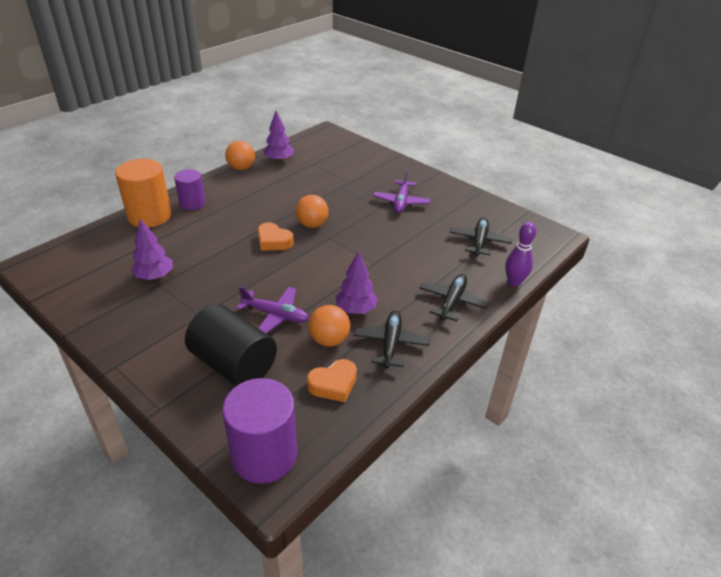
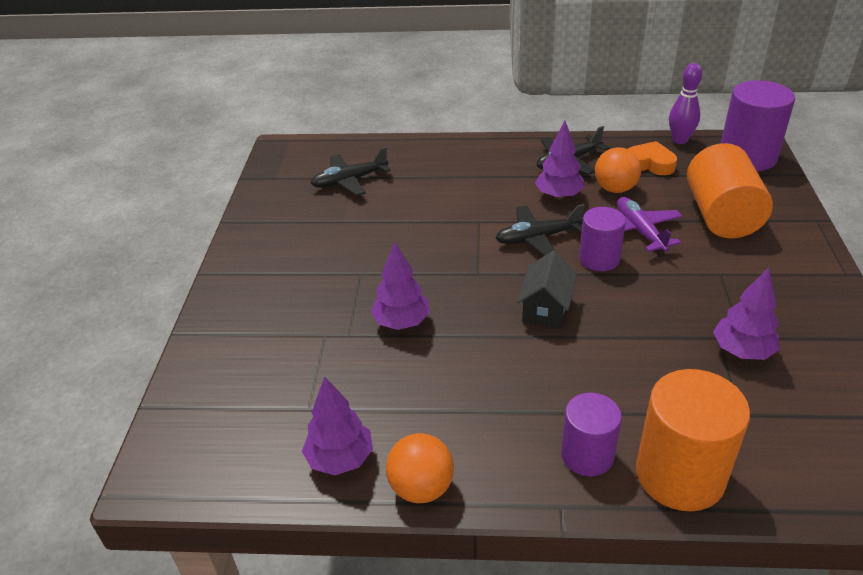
camera: 125 degrees left, 0 degrees up
(233, 364) = (721, 216): black cylinder -> orange cylinder
(273, 241) = (546, 308): orange heart -> black house
(278, 282) = (599, 259): none -> purple cylinder
(312, 225) = (471, 301): orange ball -> none
(327, 201) = (401, 322): none -> purple tree
(401, 202) = (327, 263): purple plane -> none
(452, 302) = (470, 158): black plane -> black plane (537, 238)
(514, 282) = (396, 142): purple bowling pin -> purple bowling pin (680, 140)

